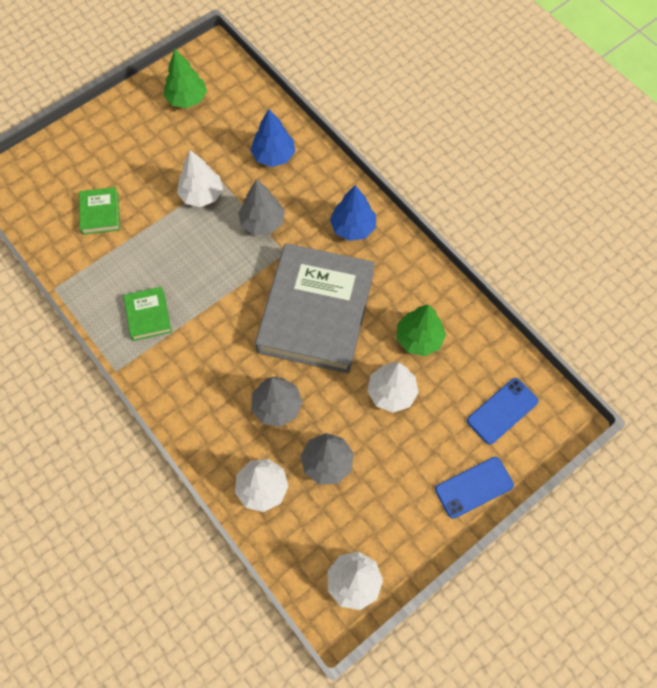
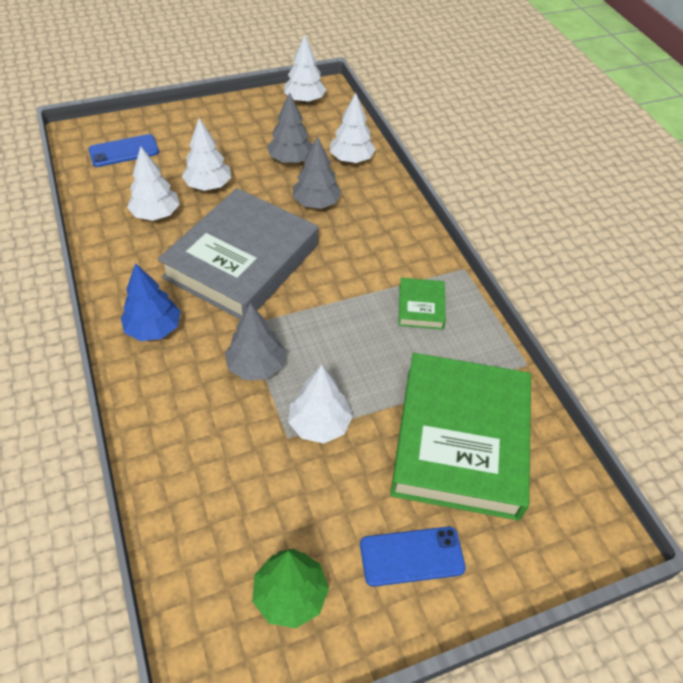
camera: 165 degrees left, 15 degrees down
(100, 213) = (461, 440): green book -> green book, size x2.39
(273, 155) = (200, 450): blue tree -> none
(419, 338) = (156, 214): green tree -> white tree
(474, 487) = (183, 119): blue phone -> blue phone (411, 556)

